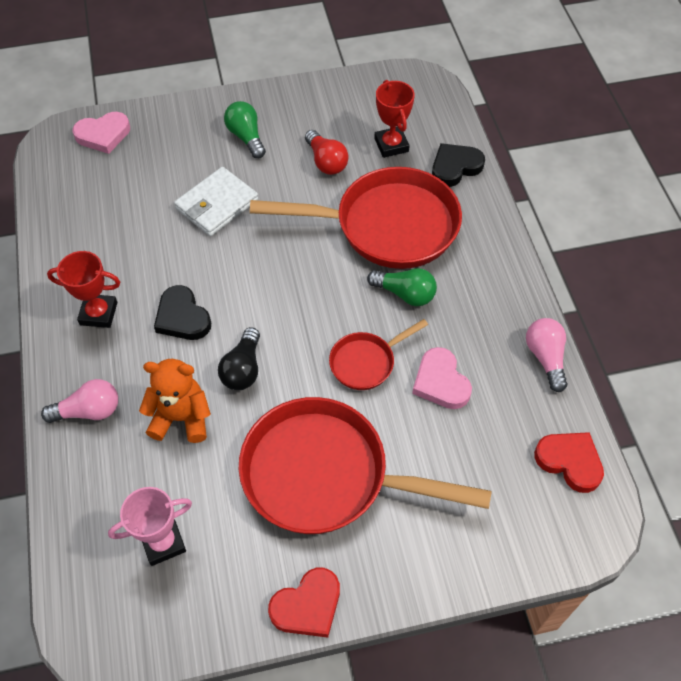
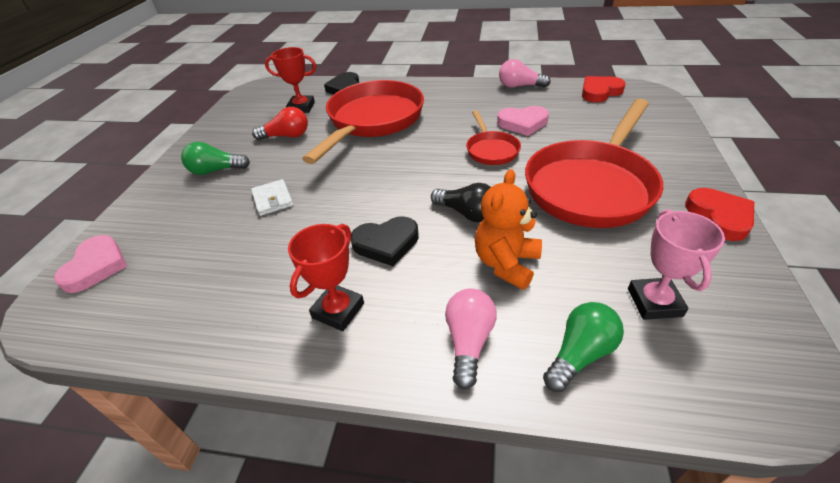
camera: 65 degrees left, 15 degrees down
(217, 204) = (272, 199): white wallet -> white wallet, size x0.62
(405, 294) = (439, 124): green light bulb -> green light bulb (580, 354)

